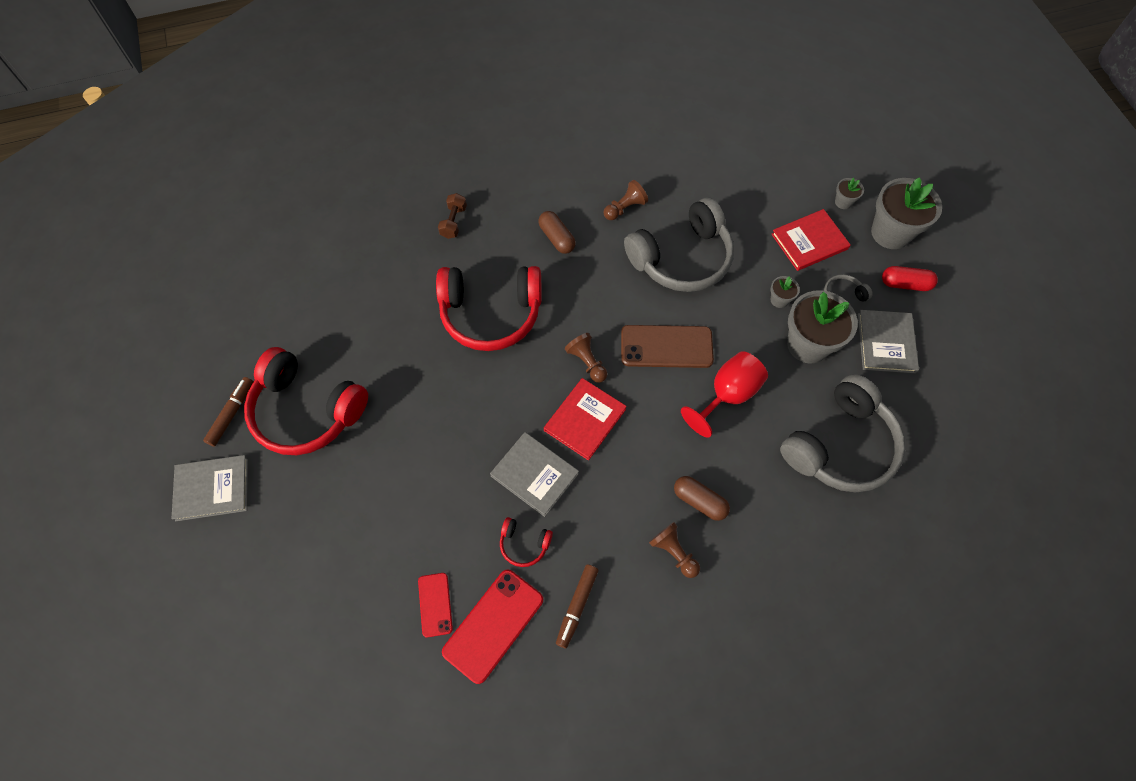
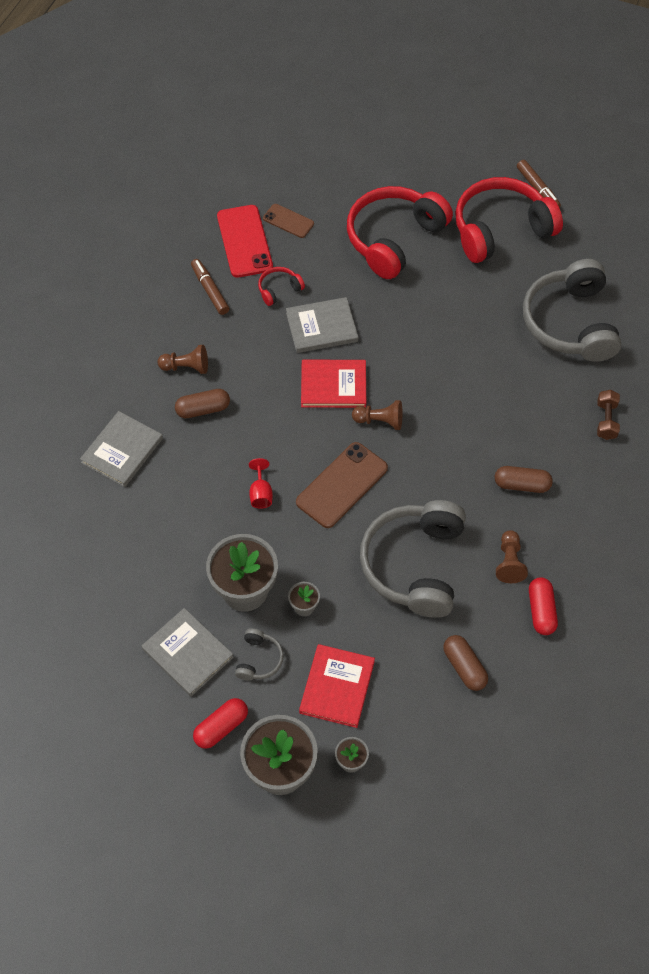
camera: 130 degrees right, 5 degrees down
(212, 489) = (484, 154): grey book -> grey book (122, 450)
(435, 604) = (288, 221): red phone -> brown phone
(453, 222) = (606, 420): brown dumbbell -> brown dumbbell turned 45 degrees clockwise
(491, 313) = (485, 388): red headphones -> red headphones (394, 239)
(585, 420) = (333, 385): red book -> red book turned 75 degrees counterclockwise
(642, 171) = (541, 611): none -> red capsule
(722, 186) = (464, 667): none -> brown capsule
(727, 395) = (261, 493): red goblet -> red goblet, size x0.53
(840, 445) = (147, 535): grey headphones -> grey headphones (570, 323)

